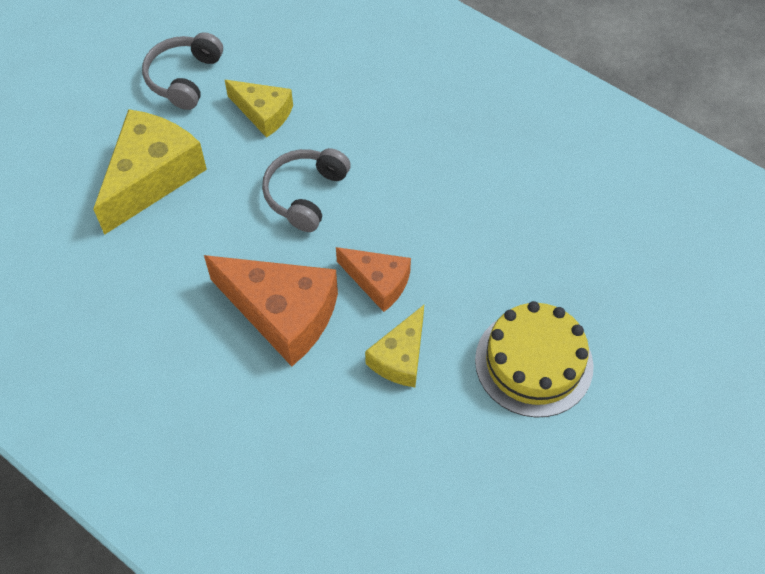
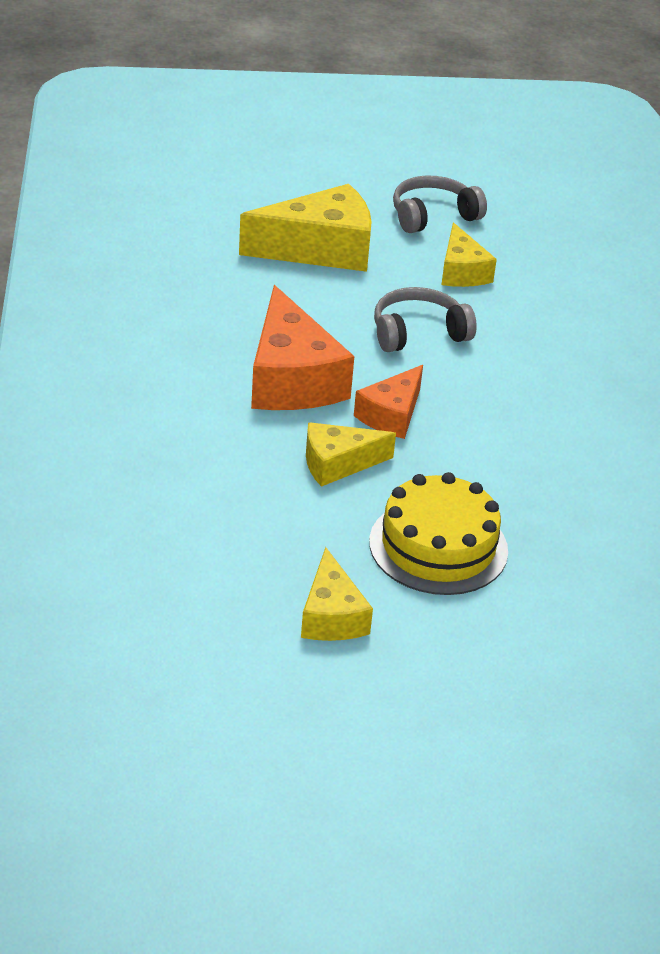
camera: 45 degrees right, 20 degrees down
(378, 282) = (391, 415): orange cheese -> orange cheese turned 45 degrees clockwise
(550, 485) = (331, 615): none -> yellow cheese

